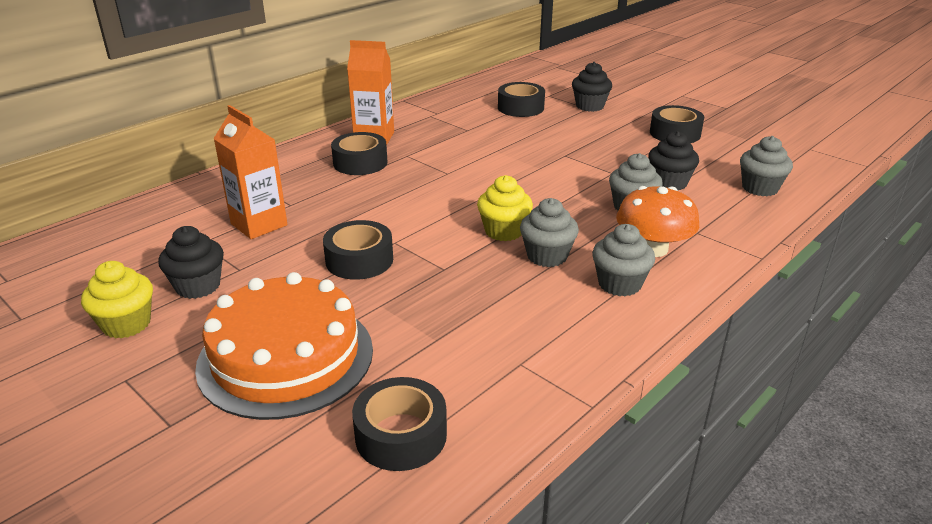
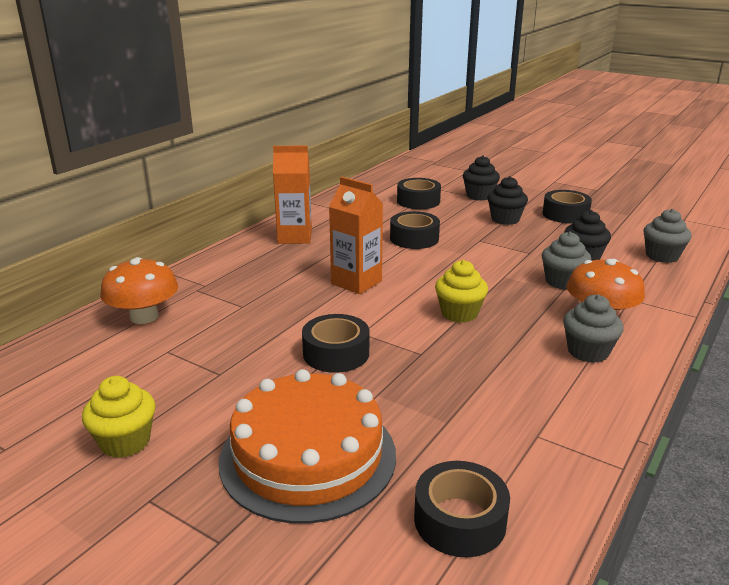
camera: 10 degrees left, 5 degrees down
(193, 207) = (144, 316): none -> orange mushroom
(198, 286) = (184, 395): black cupcake -> black cupcake (505, 219)
(259, 224) = (219, 328): orange carton -> orange carton (356, 282)
(360, 163) = (292, 261): black tape -> black tape (414, 238)
(547, 256) = (510, 332): grey cupcake -> none

